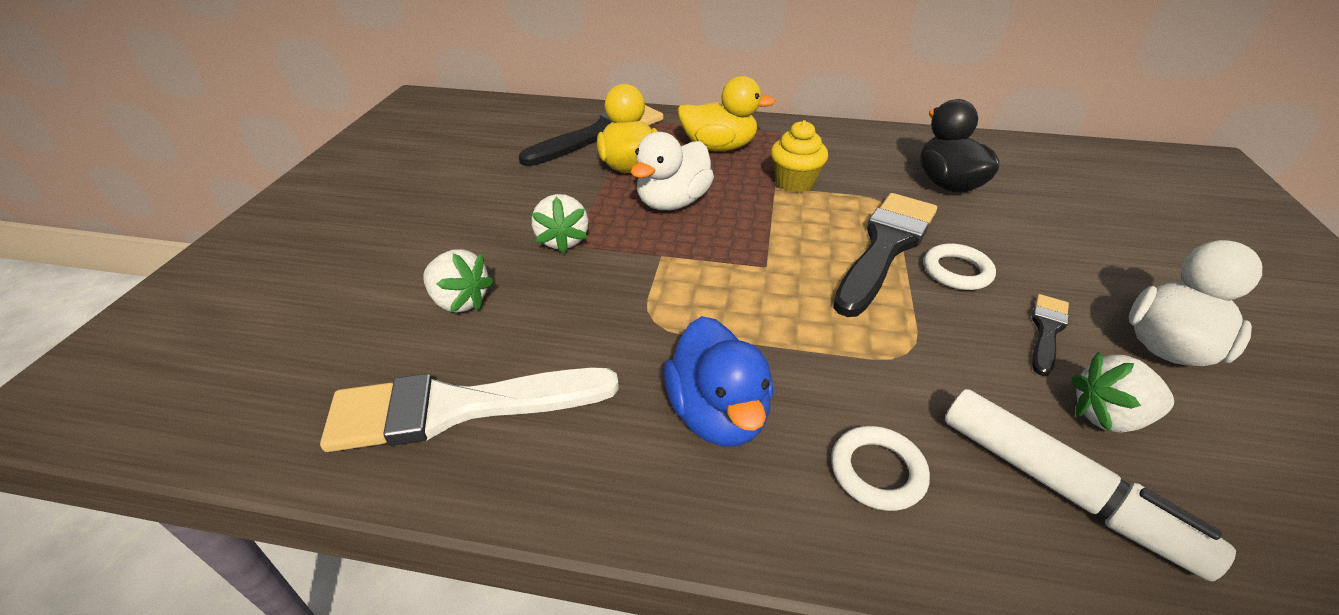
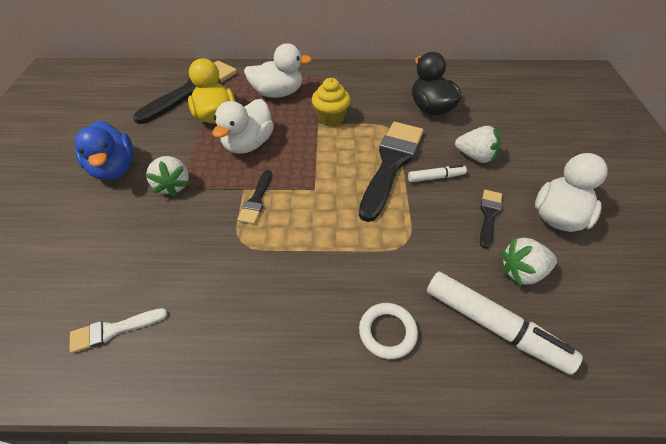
camera: 10 degrees left, 10 degrees up
(459, 408) = (113, 330): white brush -> white brush, size x0.48
(460, 301) = (104, 245): white strawberry -> white strawberry (475, 156)
(679, 270) = (256, 200): none -> black brush
(718, 414) = (288, 307): blue duck -> blue duck (114, 168)
(719, 147) = (278, 93): yellow duck -> white duck
(957, 271) = (436, 177): white ring -> white marker

